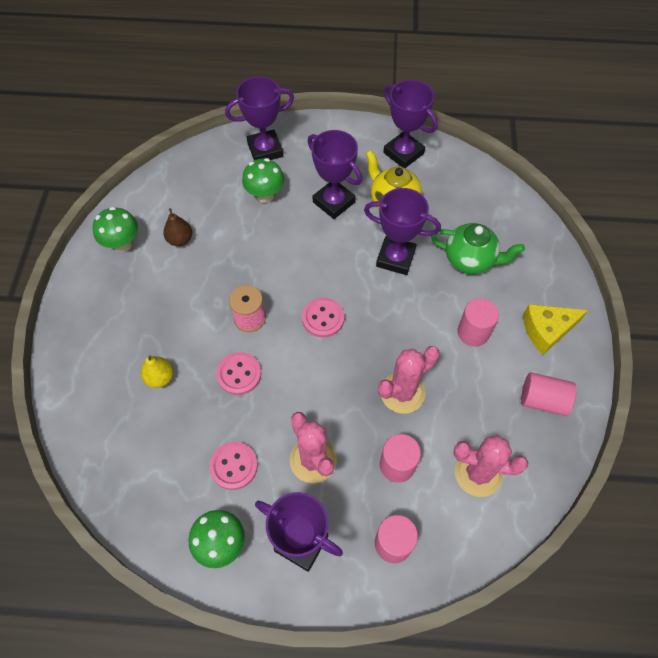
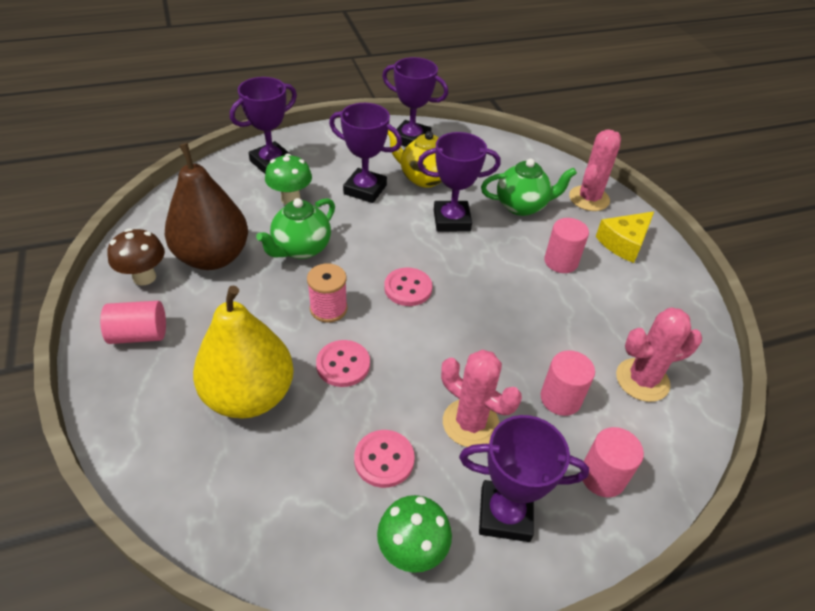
camera: 25 degrees left, 15 degrees down
(123, 244) = (144, 277): green mushroom -> brown mushroom
(160, 378) = (249, 395): yellow pear -> yellow pear, size x2.33
(180, 239) = (213, 257): brown pear -> brown pear, size x2.33
(252, 251) = (301, 249): none -> green teapot
(402, 393) = (526, 331): pink cactus -> pink cactus (589, 198)
(543, 400) = (658, 299): pink cylinder -> pink cylinder (139, 334)

